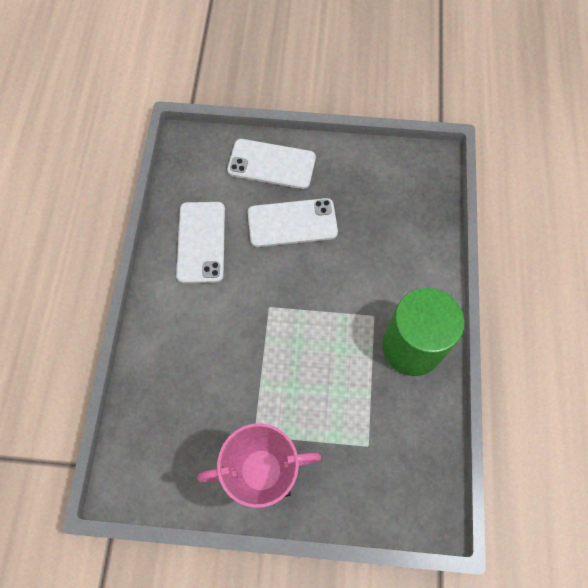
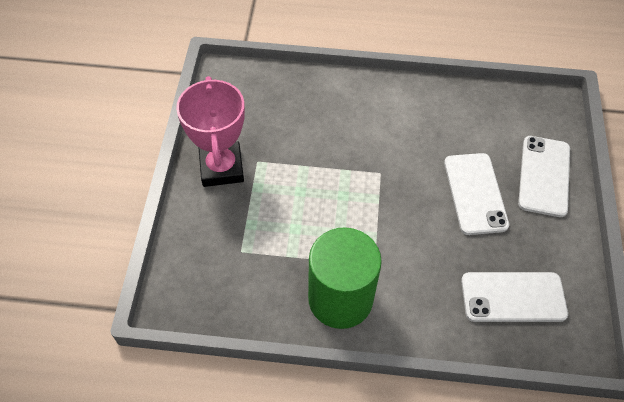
camera: 90 degrees right, 10 degrees down
(201, 242) = (444, 118): white phone -> white phone (513, 297)

